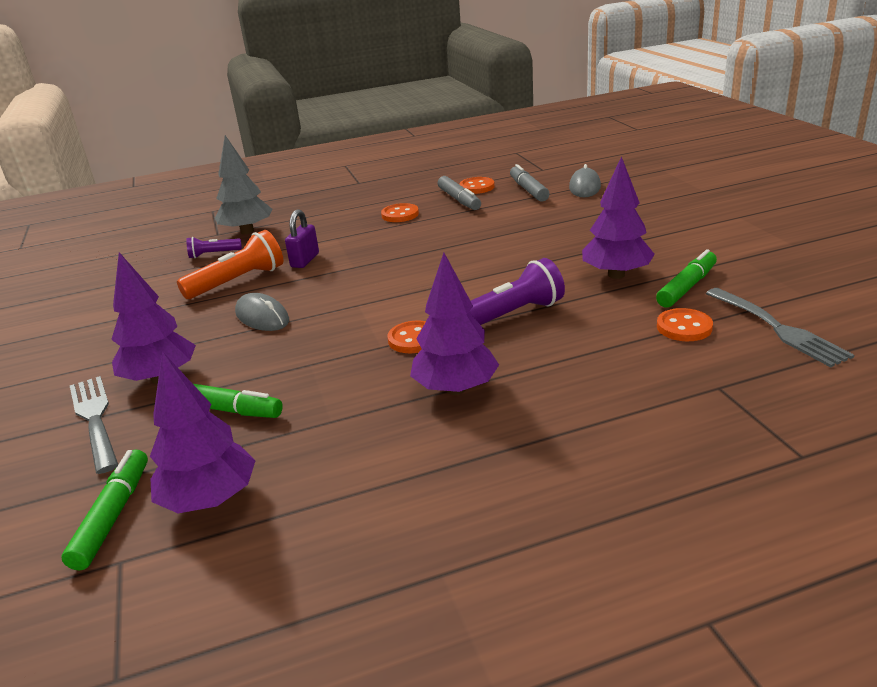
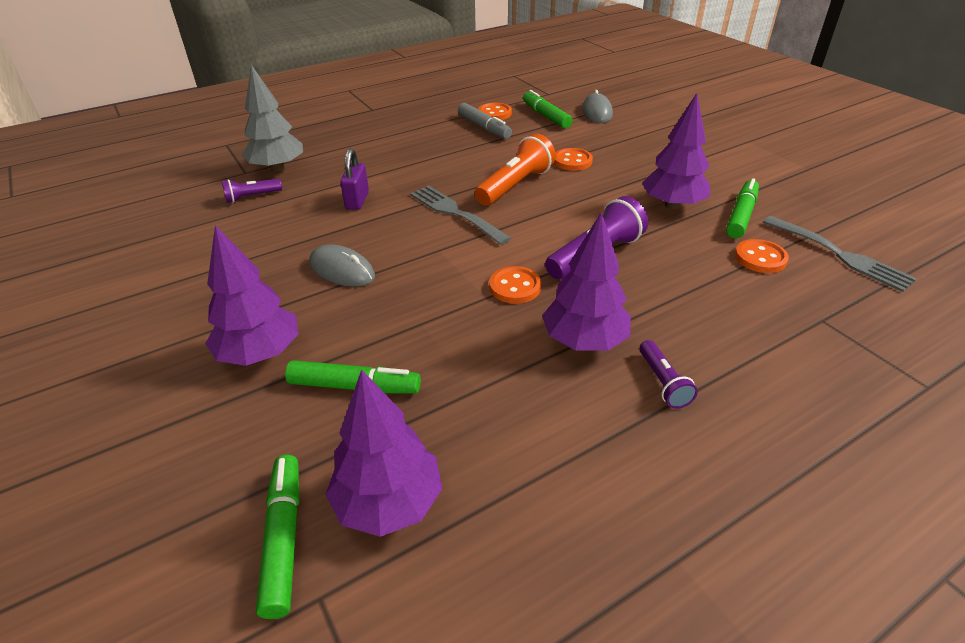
camera: 15 degrees left, 10 degrees up
(95, 419) = (204, 412): grey fork -> grey fork (455, 213)
(238, 281) = (295, 229): orange flashlight -> orange flashlight (515, 185)
(400, 215) = (432, 145): orange button -> orange button (572, 161)
(514, 429) = (663, 382): none -> purple flashlight
(528, 190) = (546, 116): grey marker -> green marker

